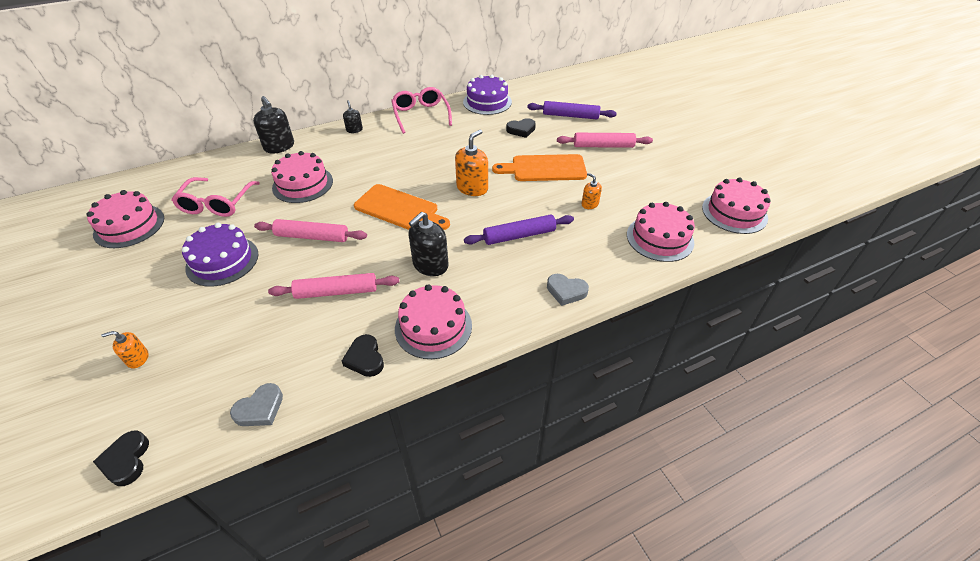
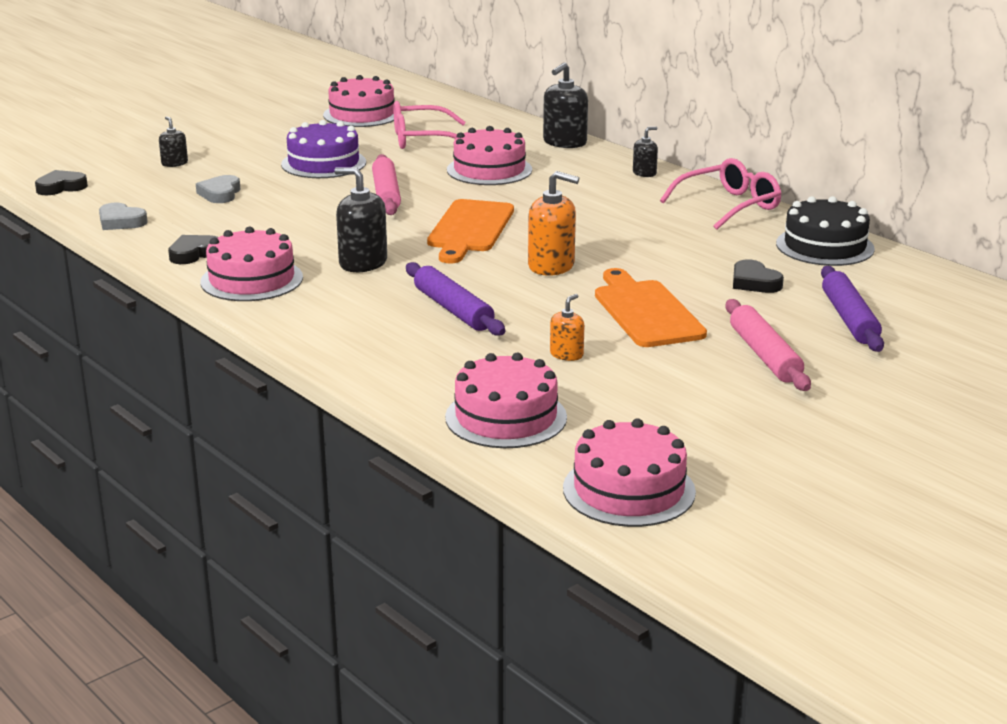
camera: 75 degrees right, 20 degrees down
(138, 358) = (174, 163): orange soap dispenser -> black soap dispenser
(336, 292) = (294, 223): pink rolling pin -> none
(487, 102) = (825, 246): purple cake -> black cake
(566, 291) = (344, 351): grey heart -> grey heart (220, 193)

